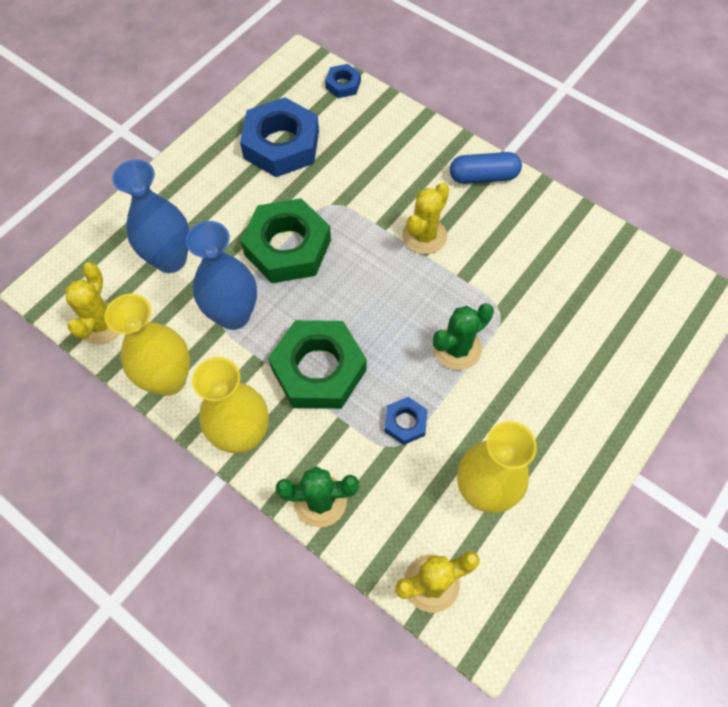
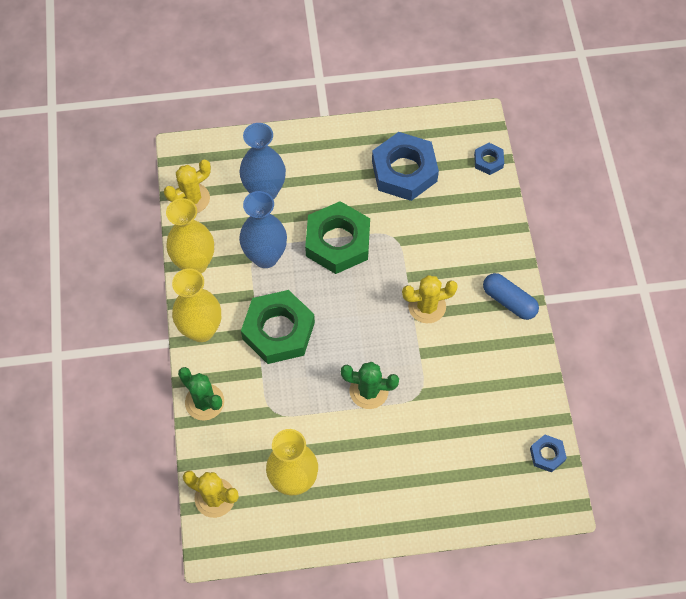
camera: 45 degrees right, 0 degrees up
(405, 423) = (293, 404): blue nut -> blue nut (547, 455)

